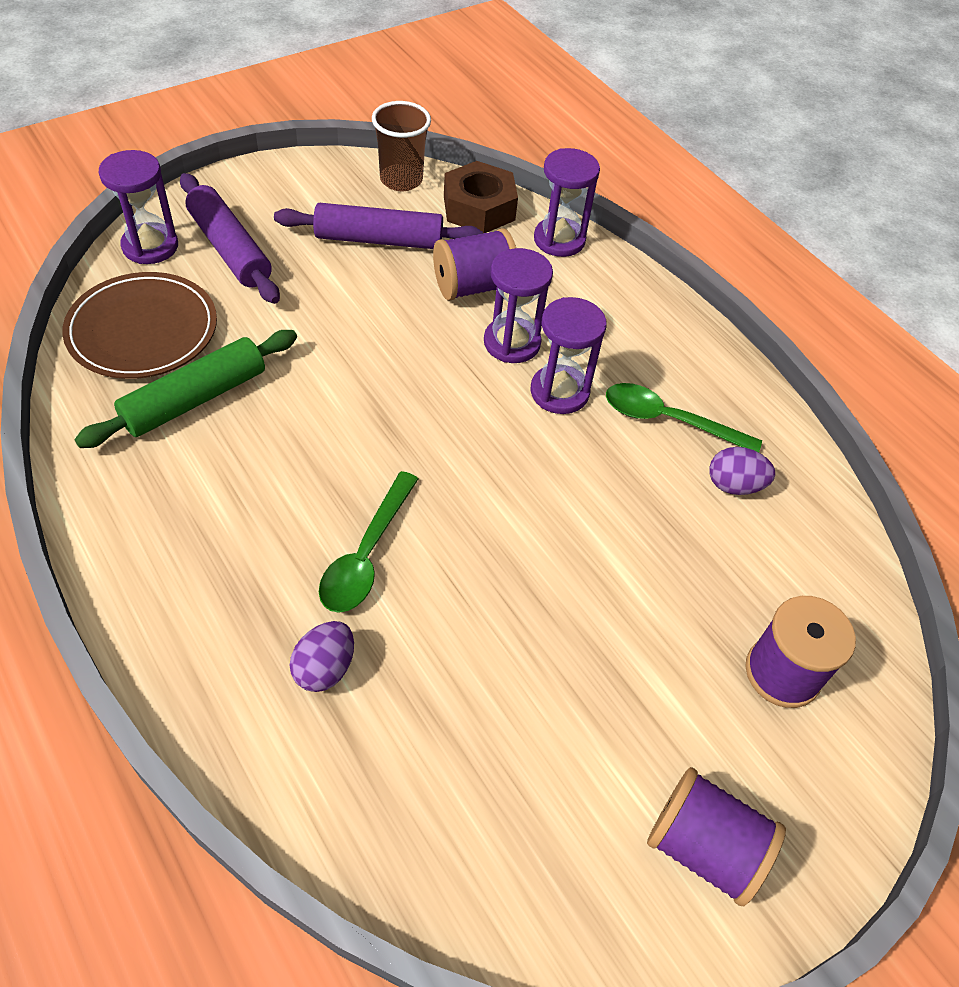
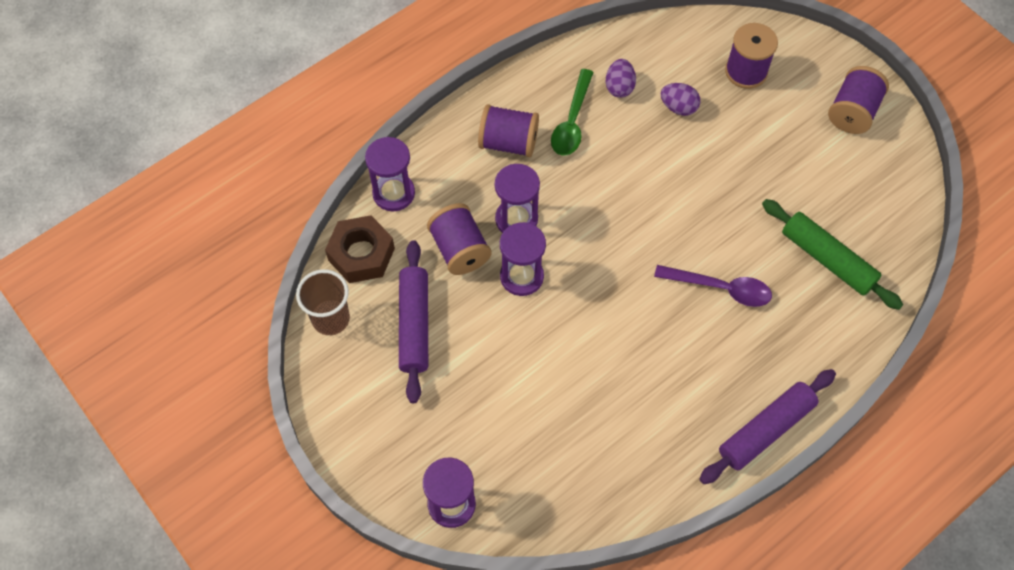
camera: 90 degrees left, 10 degrees up
(143, 330) = (552, 480): brown plate -> none
(195, 399) = (614, 423): green rolling pin -> green rolling pin (827, 259)
(230, 249) = (445, 438): purple rolling pin -> purple rolling pin (766, 430)
(324, 668) = (803, 299): purple egg -> purple egg (678, 107)
(366, 554) = (720, 288): green spoon -> purple spoon
(559, 392) = (559, 187): purple hourglass -> purple hourglass (521, 276)
(632, 349) = (508, 143): none -> purple spool

